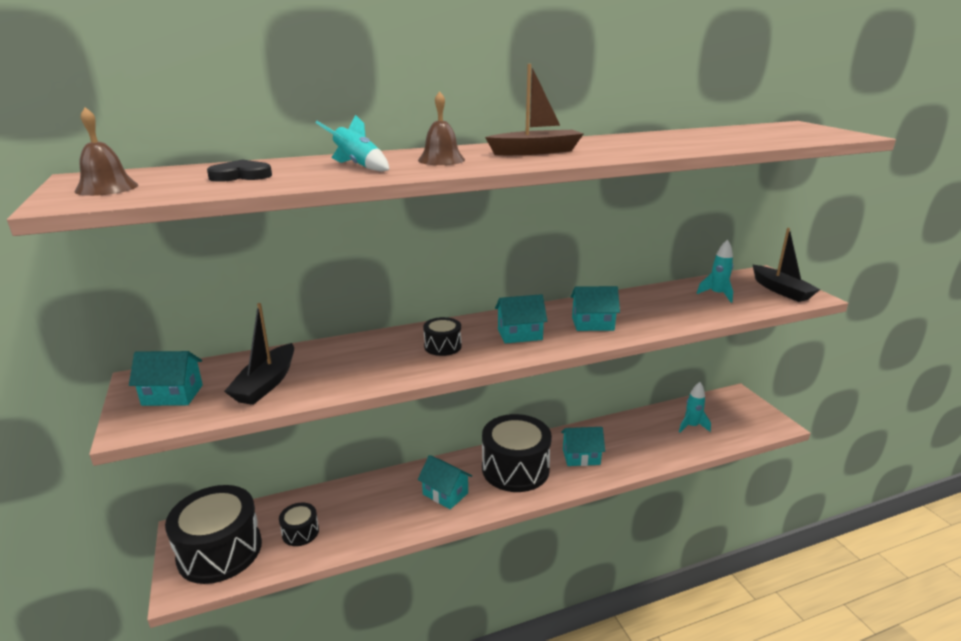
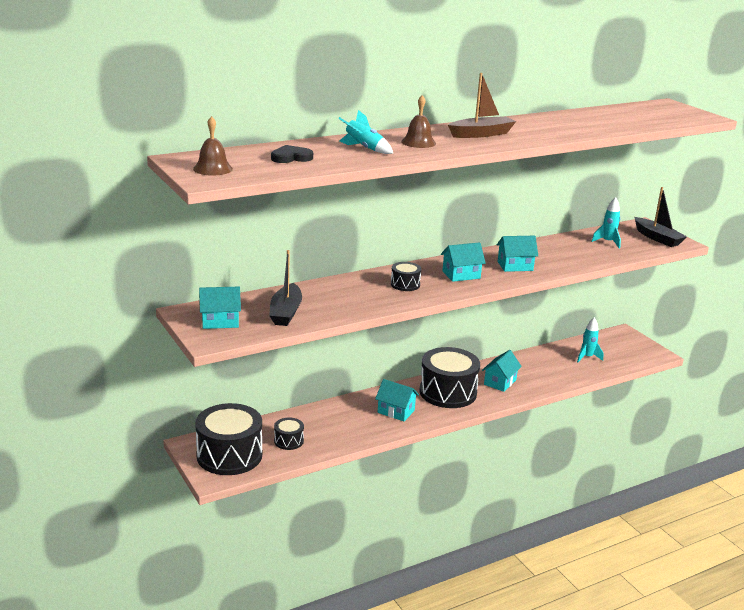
camera: 10 degrees left, 0 degrees up
(581, 457) = (500, 382): turquoise house -> turquoise house turned 45 degrees counterclockwise

